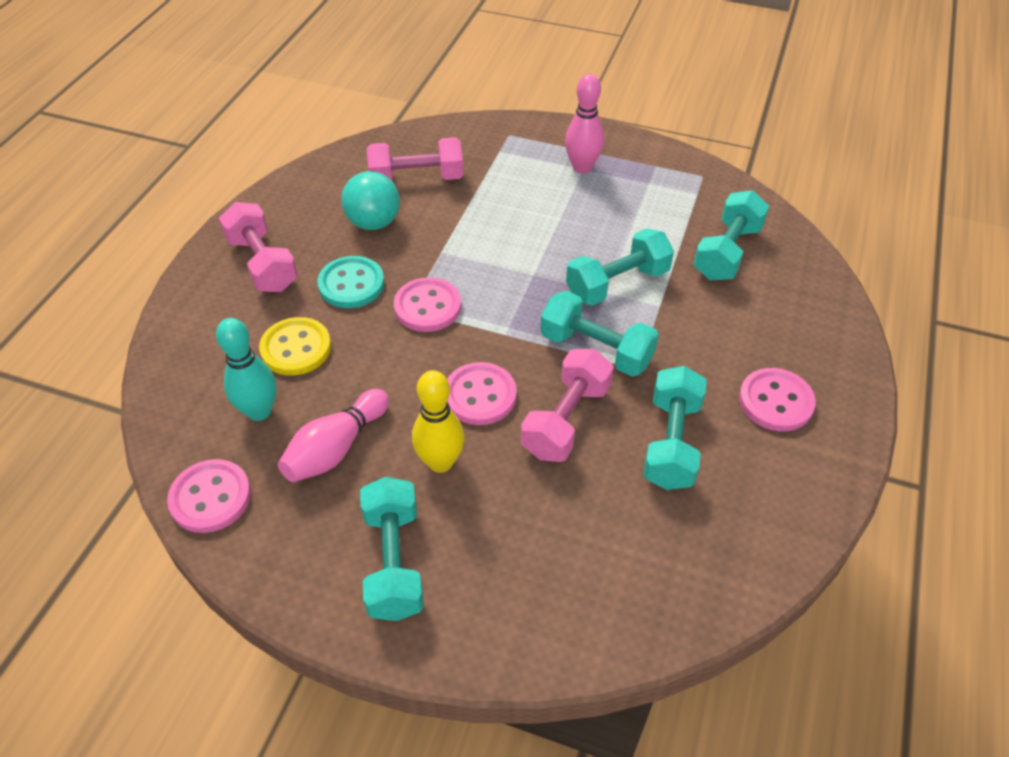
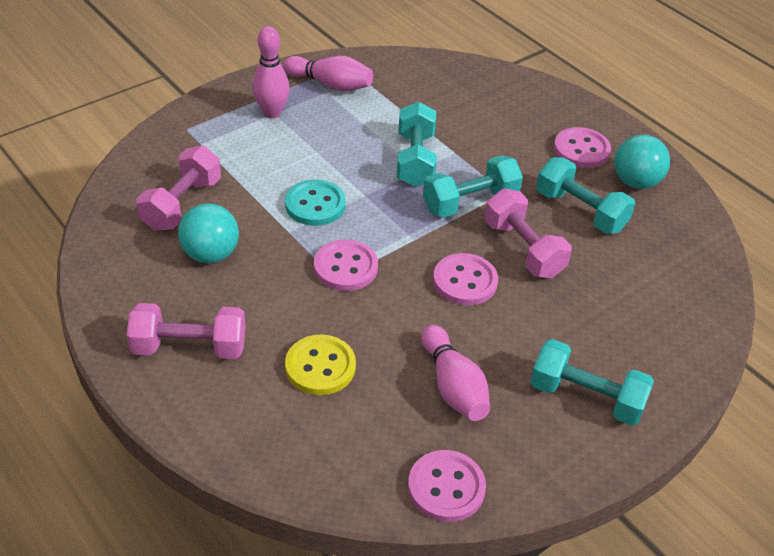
camera: 60 degrees left, 5 degrees down
(259, 411) = (374, 419): turquoise bowling pin -> none
(351, 284) = (275, 300): turquoise button -> turquoise button (315, 205)
(440, 462) = (512, 332): yellow bowling pin -> none
(662, 180) = (330, 84): none -> pink bowling pin
(727, 252) = (433, 97): turquoise dumbbell -> none
(773, 473) = (636, 182): none -> turquoise ball

